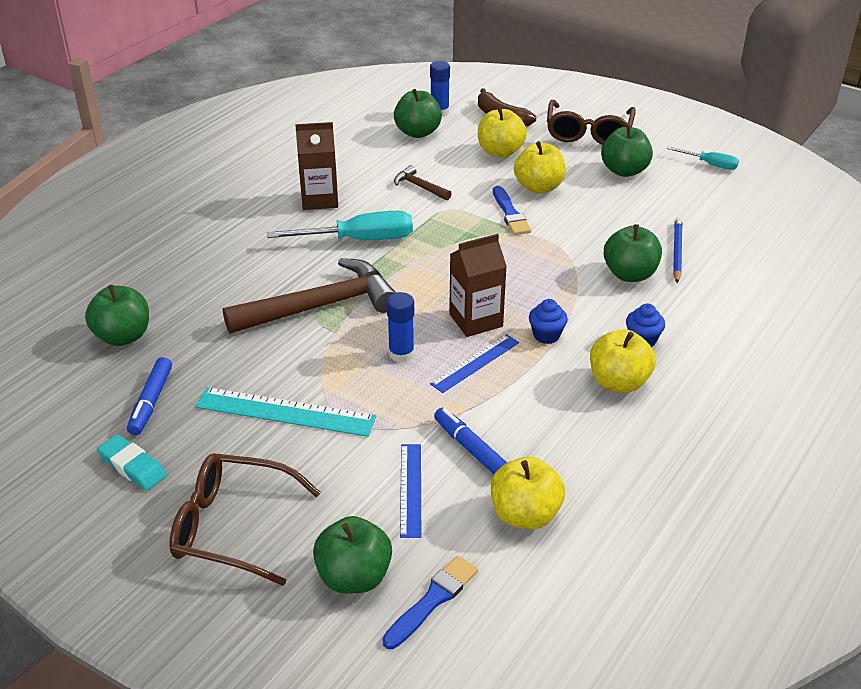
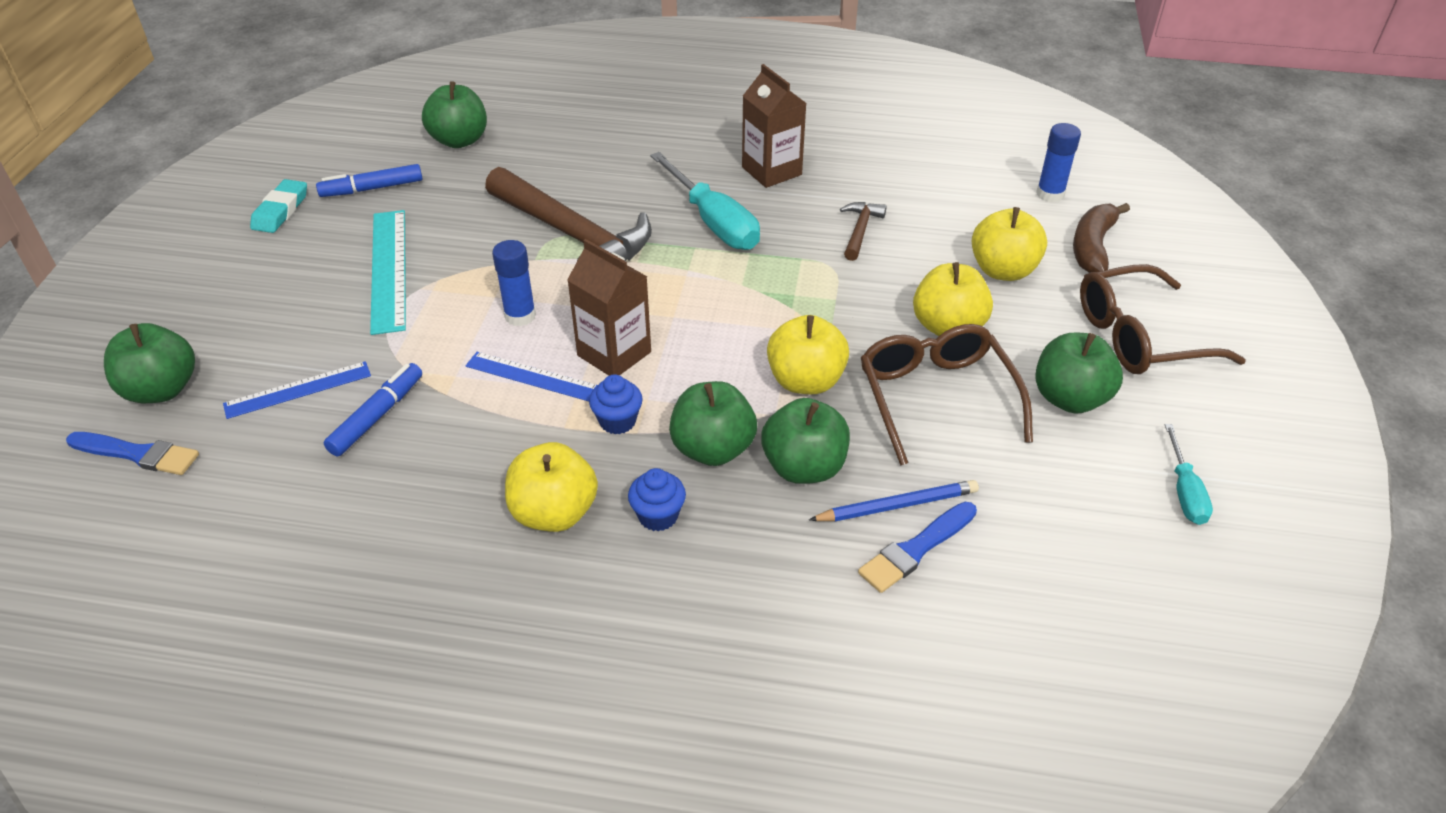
camera: 65 degrees right, 5 degrees up
(232, 527) = (215, 293): brown glasses -> brown glasses (936, 398)
(418, 132) = (981, 193): green apple -> green apple (713, 449)
(510, 214) = (862, 319): blue brush -> blue brush (916, 549)
(525, 515) = (280, 489): yellow apple -> yellow apple (805, 381)

